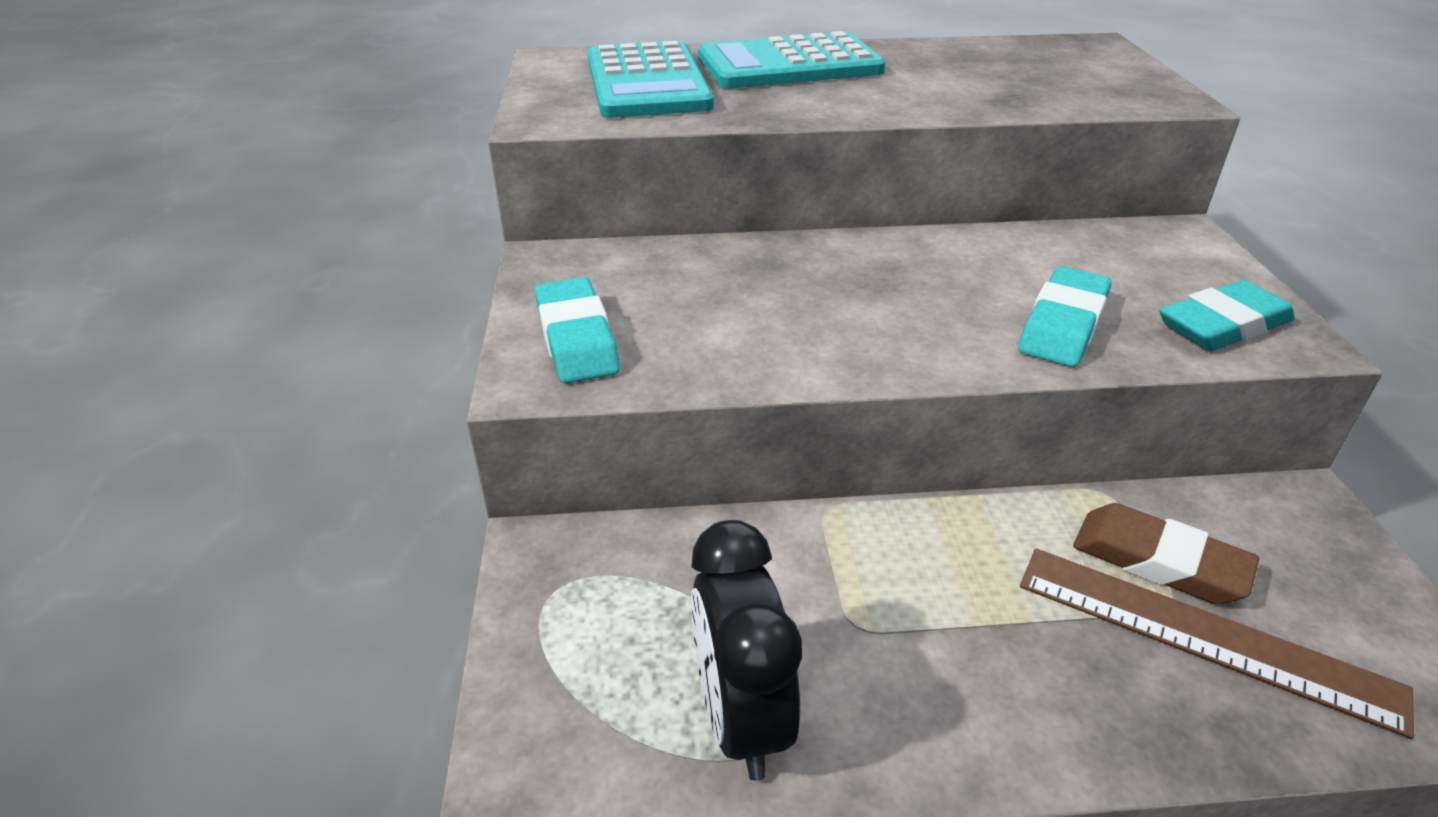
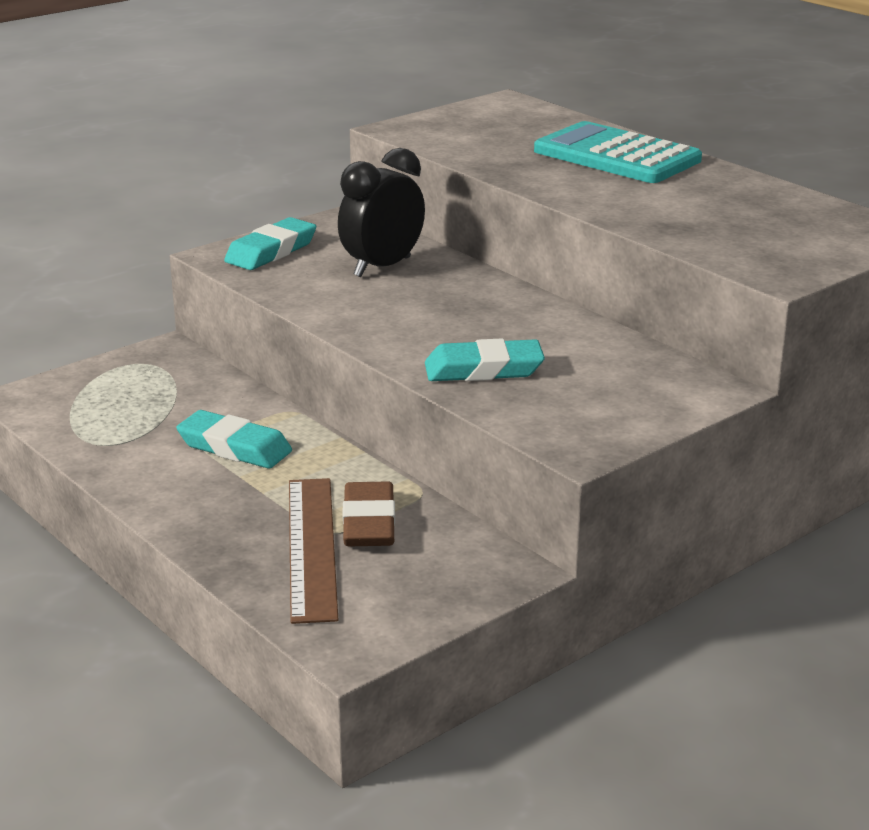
camera: 55 degrees right, 10 degrees down
(647, 83) = (504, 132): turquoise calculator -> none
(740, 718) = (106, 432): black clock -> black clock (382, 267)
(1223, 325) = (565, 420): turquoise eraser -> turquoise eraser (234, 447)

